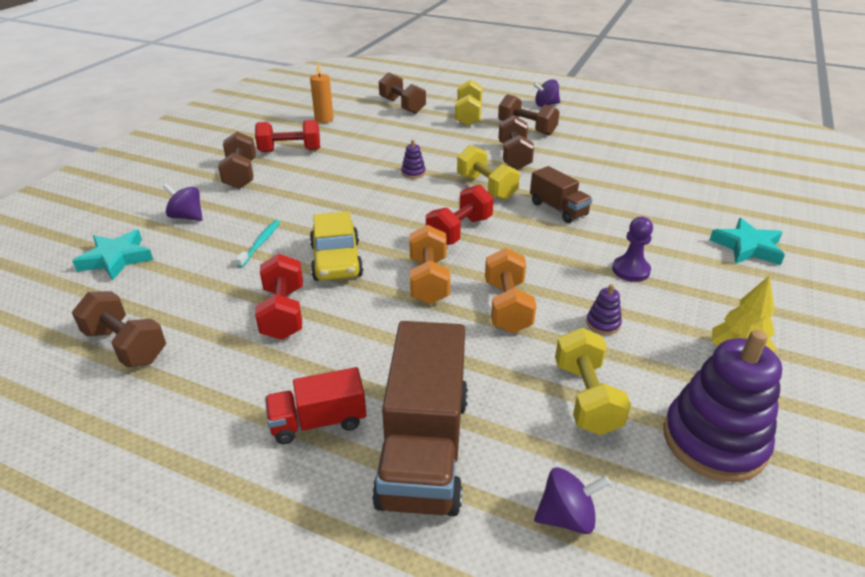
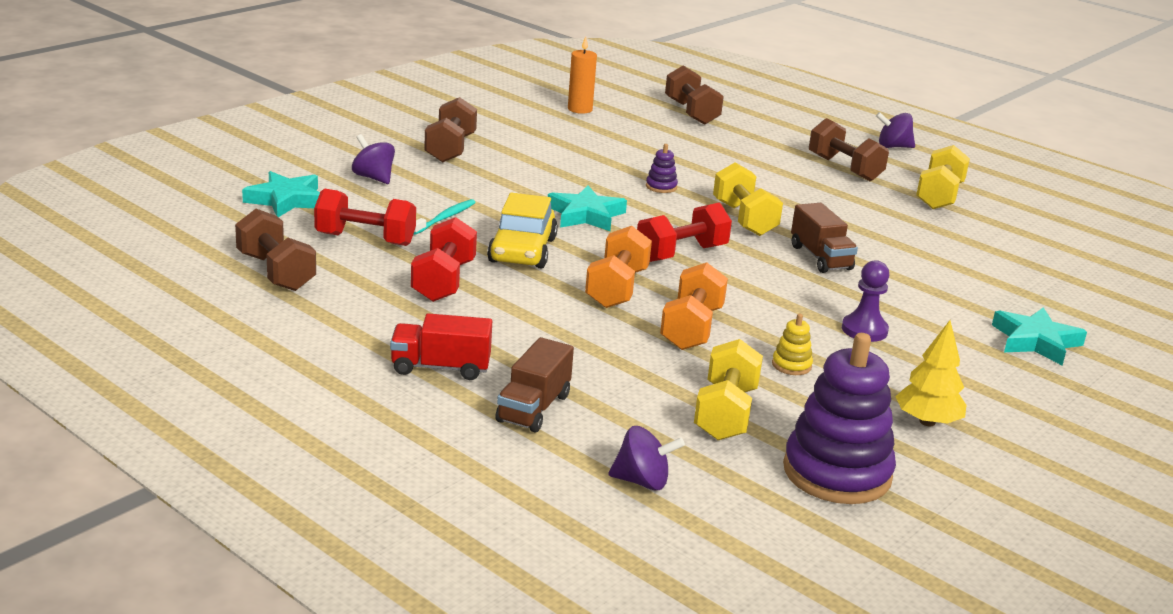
camera: 15 degrees right, 10 degrees down
(290, 150) = (520, 135): red dumbbell -> red dumbbell (365, 239)
(370, 212) = (585, 215): none -> turquoise star
(424, 448) = (533, 408): brown truck -> brown truck, size x0.55
(468, 116) = (774, 140): yellow dumbbell -> yellow dumbbell (939, 196)
(514, 156) = (804, 195): brown dumbbell -> none
(603, 324) = (791, 365): purple stacking toy -> yellow stacking toy

